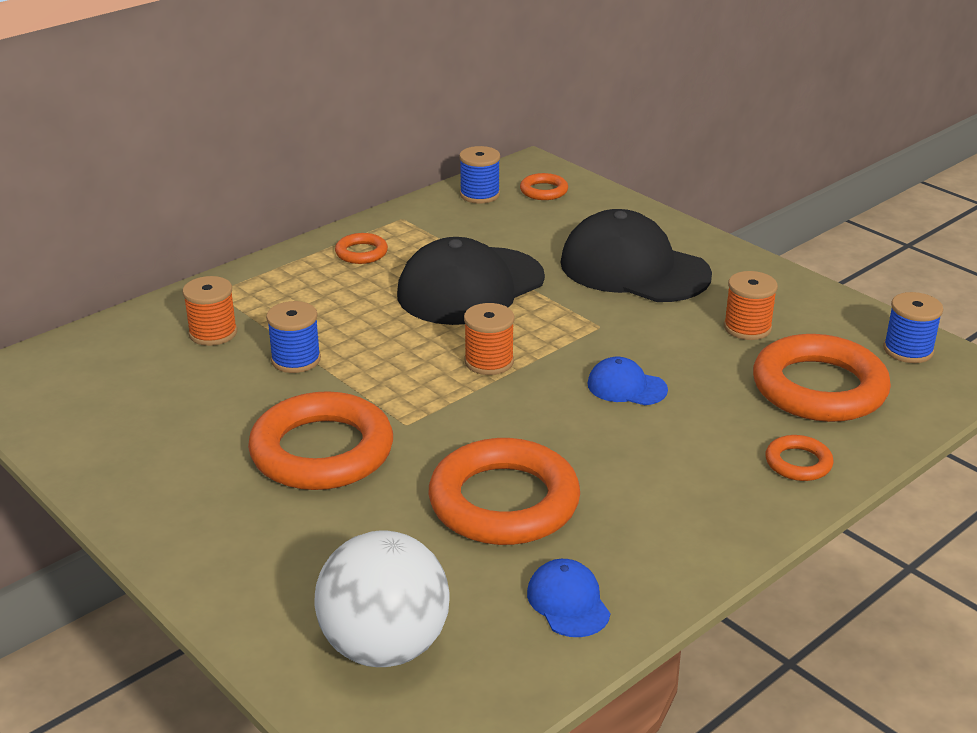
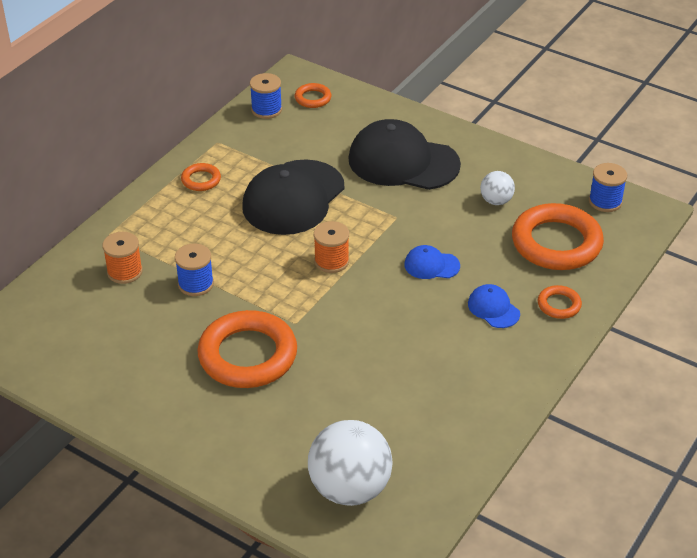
camera: 15 degrees left, 10 degrees up
(504, 502) = (383, 371): orange ring -> none
(568, 602) = (449, 434): blue cap -> blue cap (493, 308)
(747, 328) = (496, 201): orange spool -> white ball

